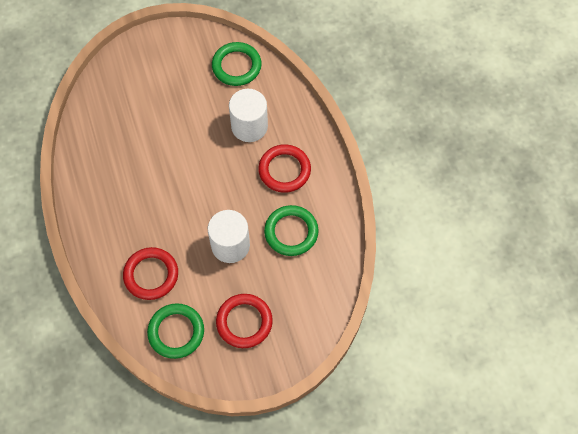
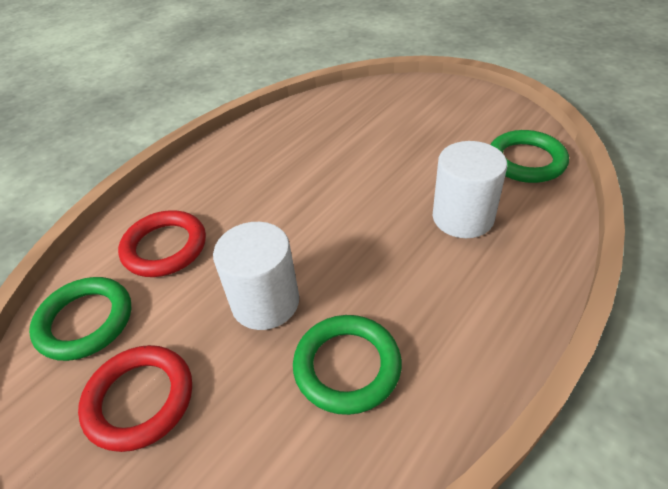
camera: 60 degrees right, 20 degrees down
(284, 170) = (441, 293): red ring -> none

